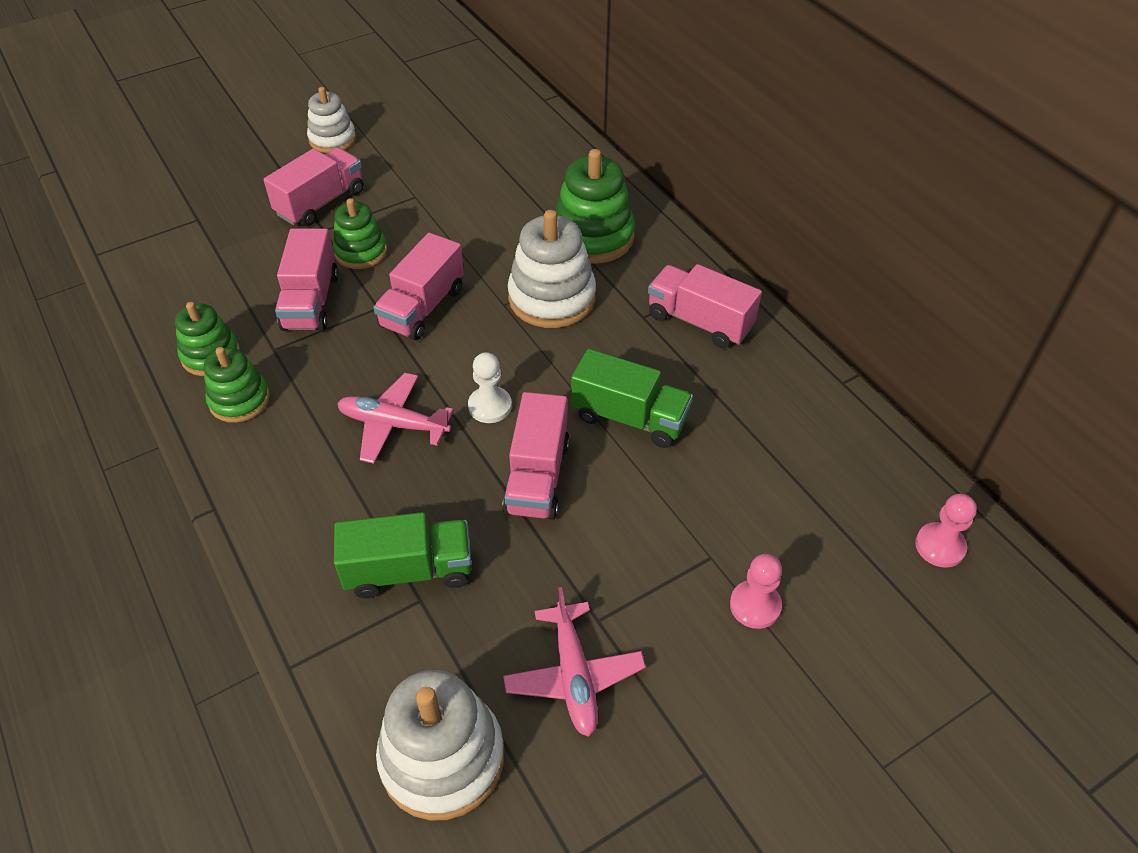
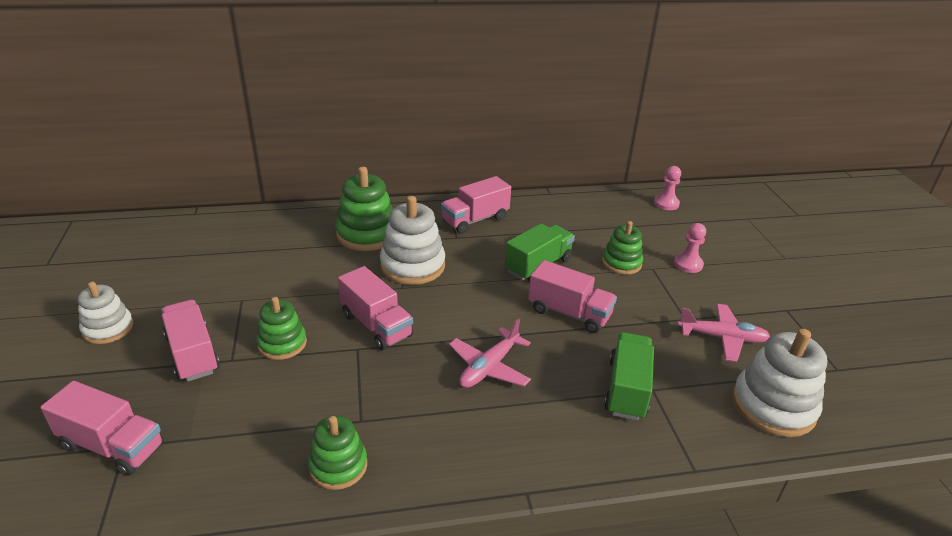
camera: 70 degrees left, 15 degrees down
(239, 400) = (409, 454): green stacking toy -> green stacking toy (621, 263)
(311, 301) = (319, 385): pink truck -> pink truck (112, 446)
(490, 406) = (497, 317): white pawn -> none

